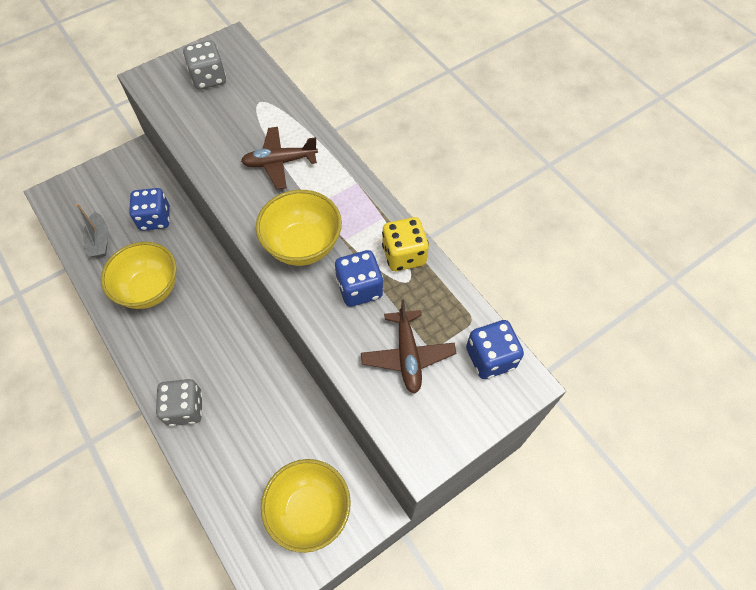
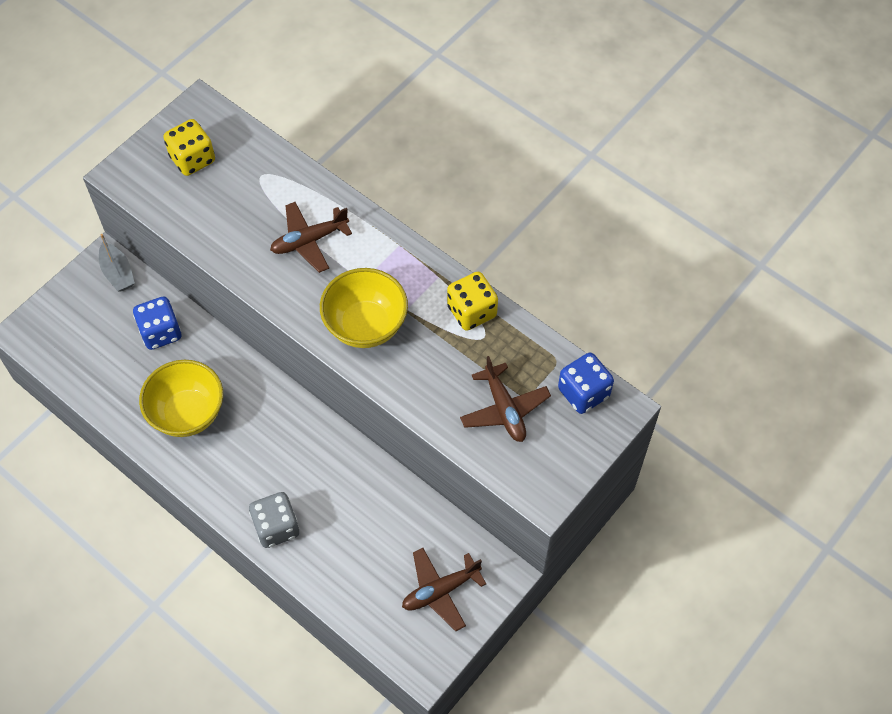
camera: 15 degrees left, 0 degrees up
(100, 241) = (106, 372): grey boat -> grey boat (118, 273)
(209, 78) = (192, 159): grey dice -> yellow dice
(309, 510) = (440, 591): yellow bowl -> brown plane
(359, 288) = (437, 356): blue dice -> none

